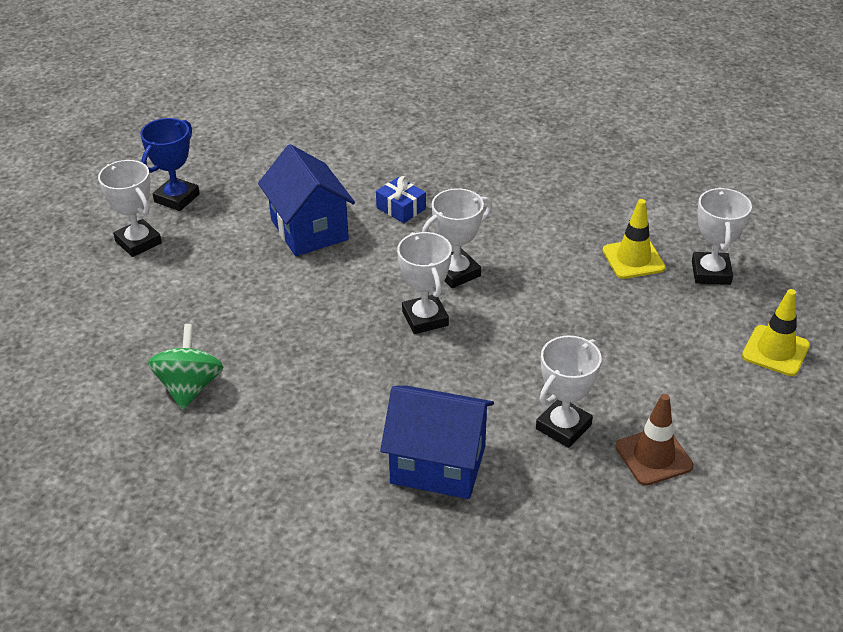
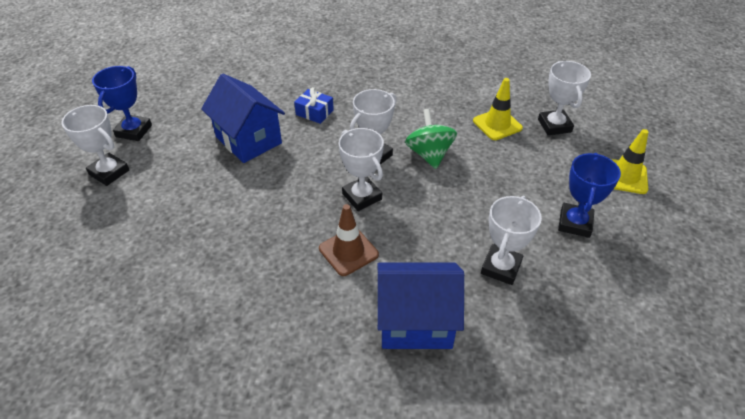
camera: 15 degrees left, 5 degrees up
(190, 387) = (184, 293): green spinning top -> green spinning top (429, 154)
(653, 456) = (578, 279): brown traffic cone -> brown traffic cone (348, 251)
(680, 394) = (575, 223): none -> blue trophy

